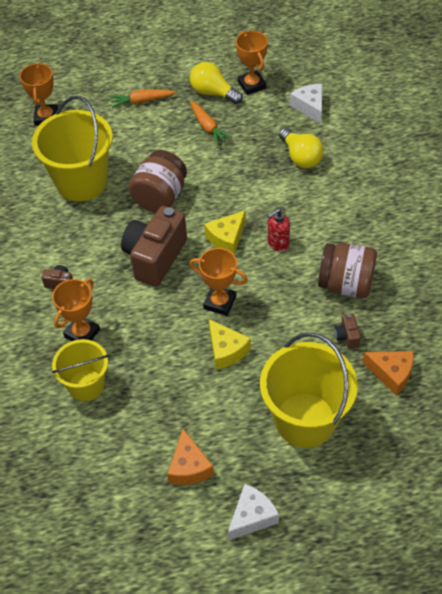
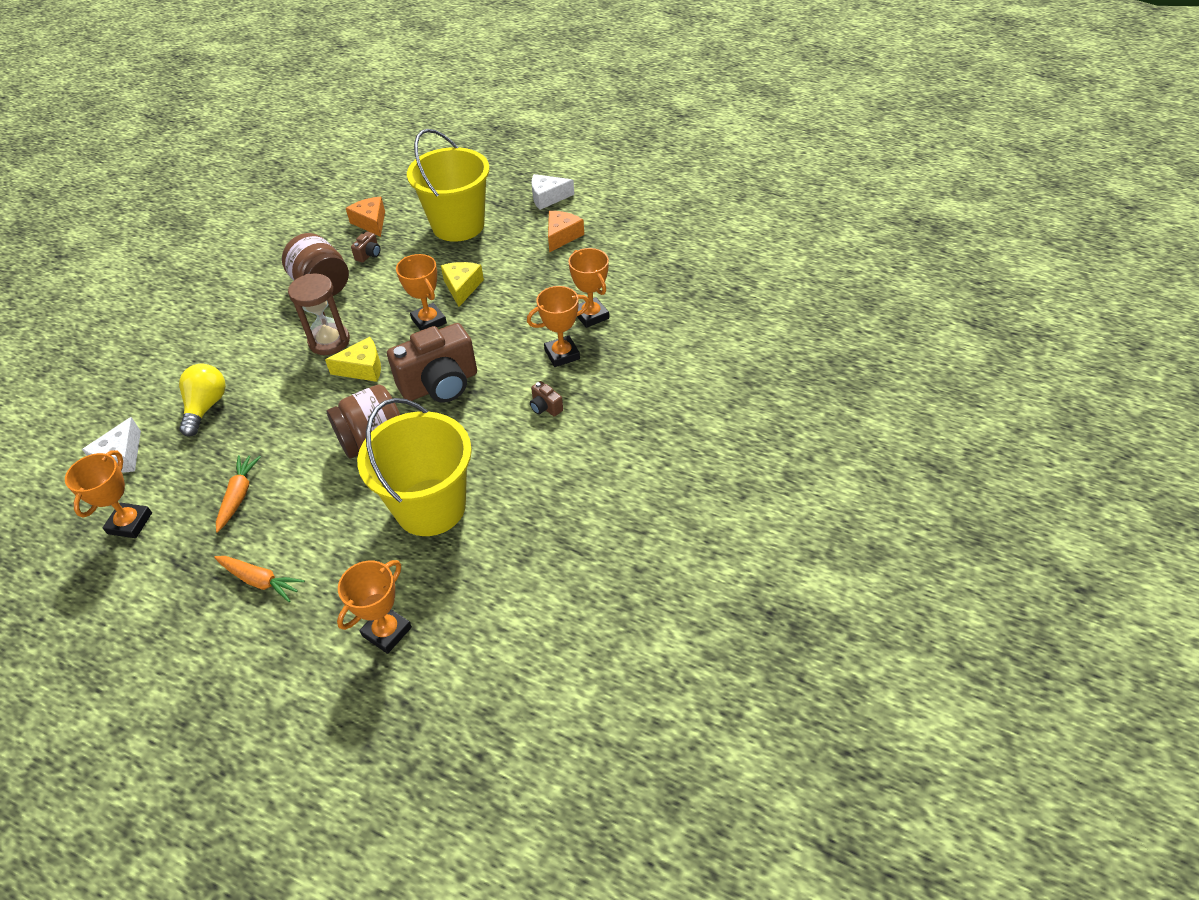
camera: 145 degrees left, 5 degrees down
(86, 385) = (591, 315): yellow bucket -> orange trophy
(213, 93) = (178, 540): yellow light bulb -> none
(278, 243) = (329, 341): red soap dispenser -> brown hourglass

